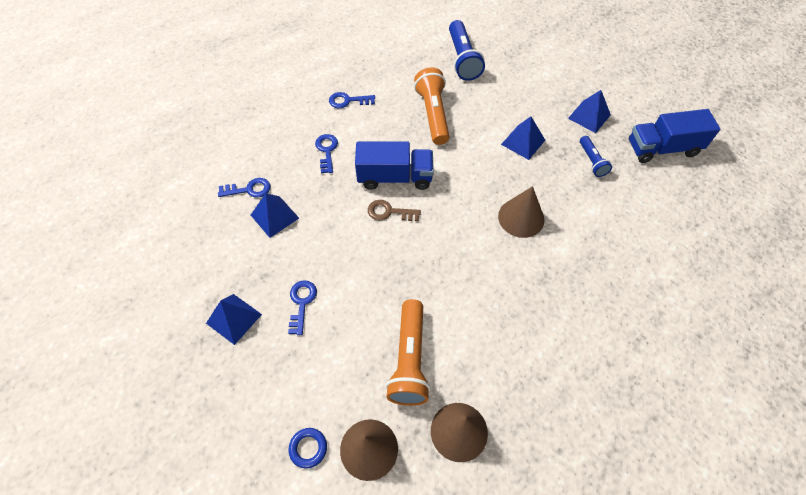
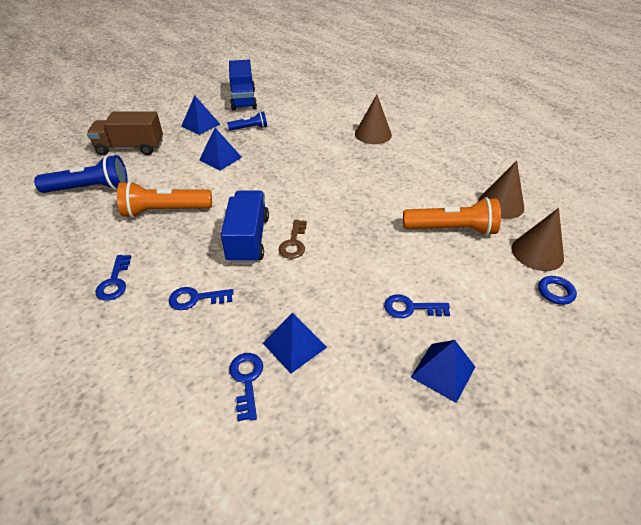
camera: 90 degrees left, 15 degrees down
(521, 218) = (304, 165): brown cone -> brown cone (373, 134)
(531, 70) = (130, 148): none -> brown truck

